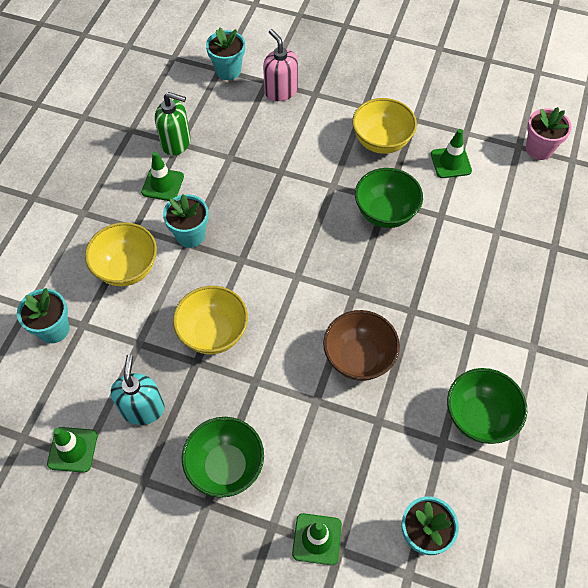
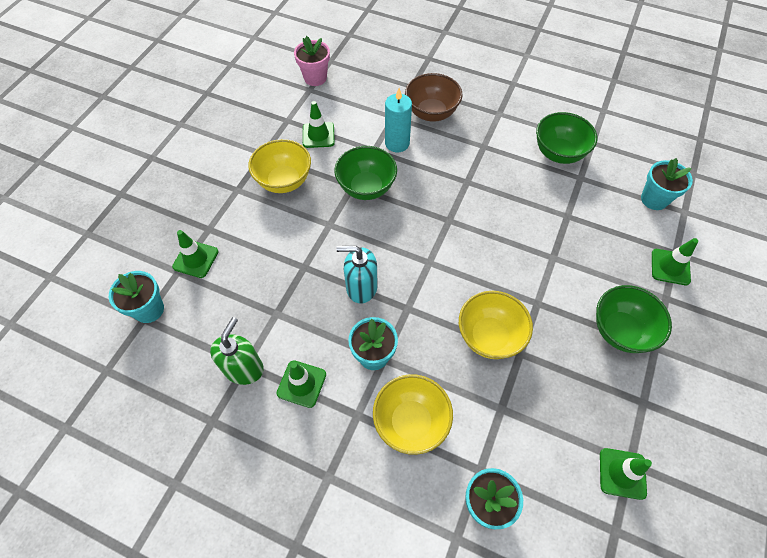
camera: 85 degrees left, 0 degrees up
(143, 408) = (572, 403): turquoise soap dispenser -> turquoise soap dispenser (361, 287)
(281, 91) = (195, 259): pink soap dispenser -> green traffic cone
(358, 358) = (512, 223): brown bowl -> brown bowl (431, 113)
(455, 237) = (397, 143): none -> turquoise candle

